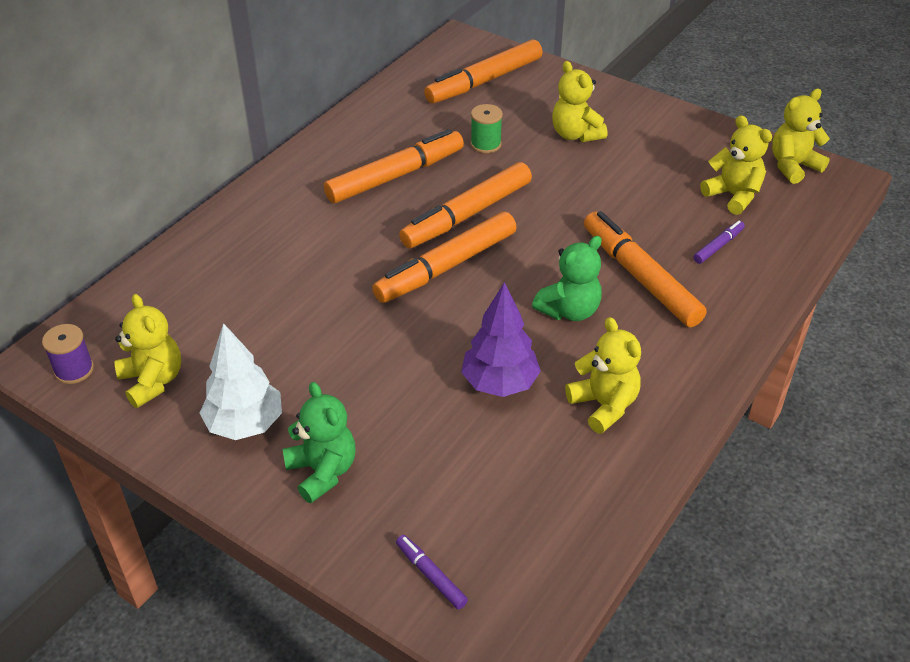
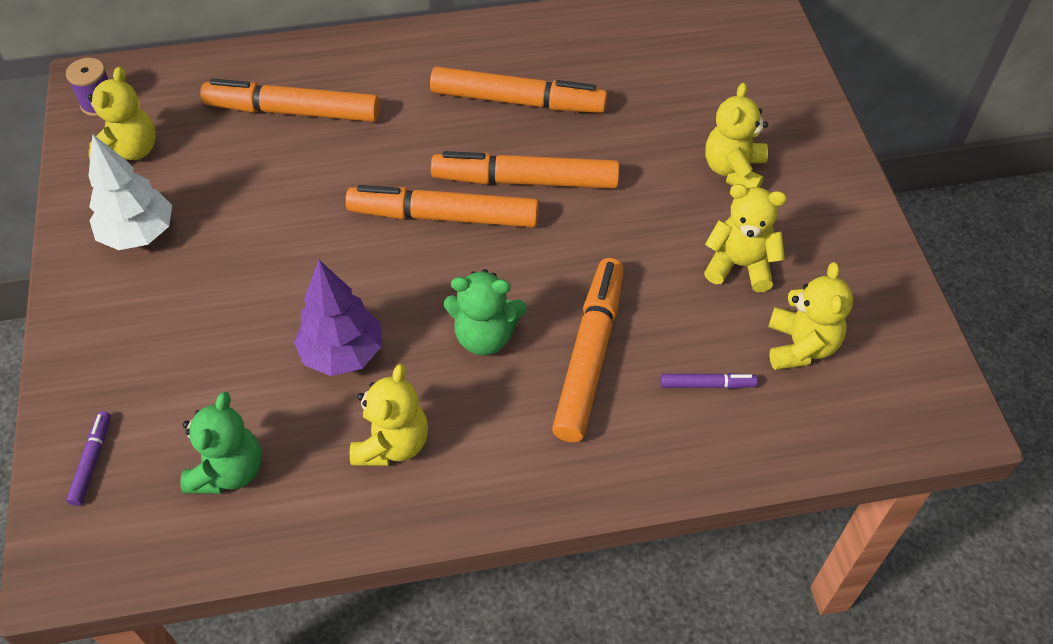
camera: 45 degrees right, 10 degrees up
(322, 471) = (135, 315): green teddy bear -> green teddy bear (229, 471)
(484, 81) = (723, 57): orange marker -> orange marker (293, 111)
(486, 144) = (635, 123): green spool -> none
(793, 166) = (915, 364): yellow teddy bear -> yellow teddy bear (740, 265)

